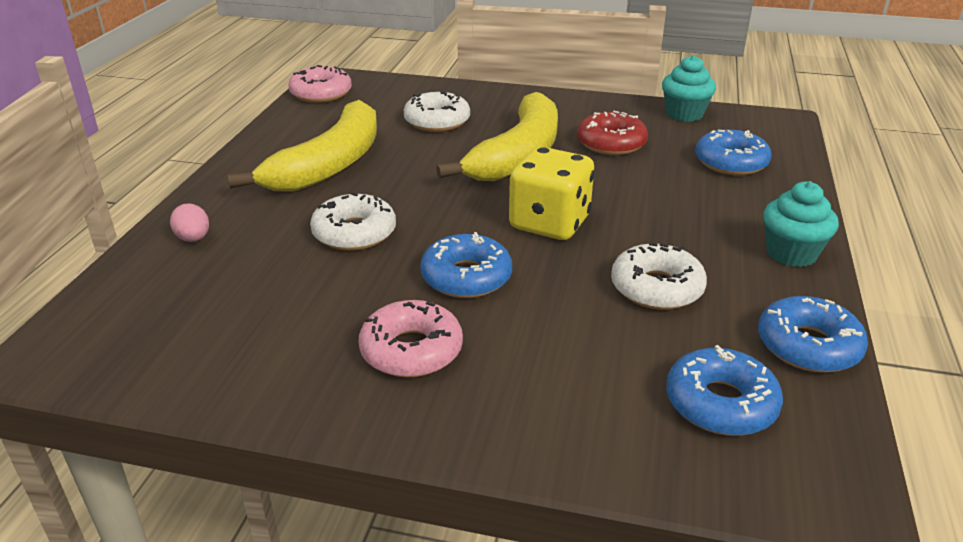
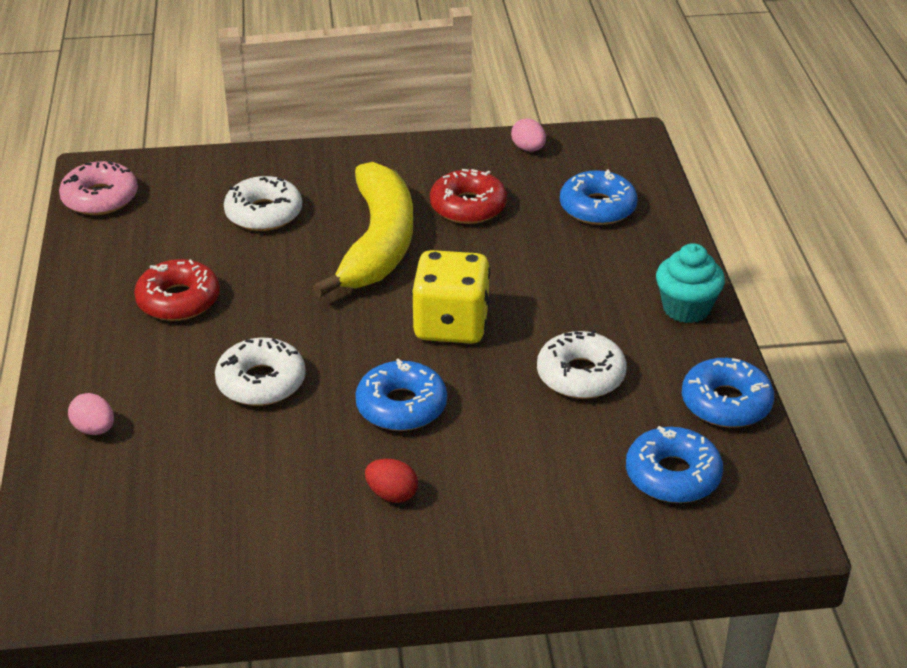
camera: 20 degrees left, 5 degrees up
(330, 164) = (178, 300): yellow banana -> red donut
(411, 350) = (392, 494): pink donut -> red egg
(684, 114) = (528, 149): turquoise cupcake -> pink egg

